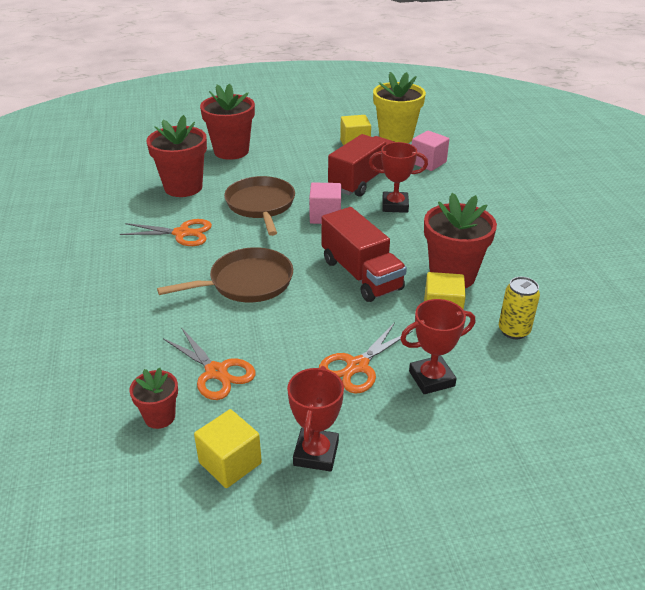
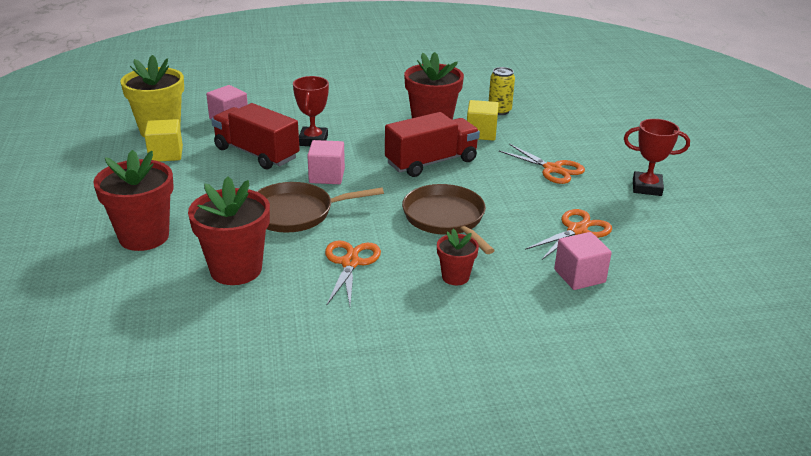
camera: 90 degrees left, 5 degrees down
(131, 364) = (579, 276): none -> pink cube
(160, 417) = (638, 255): red flower pot -> red flower pot (455, 277)
(230, 463) = (670, 220): yellow cube -> none
(431, 378) = (558, 143): red trophy -> none

